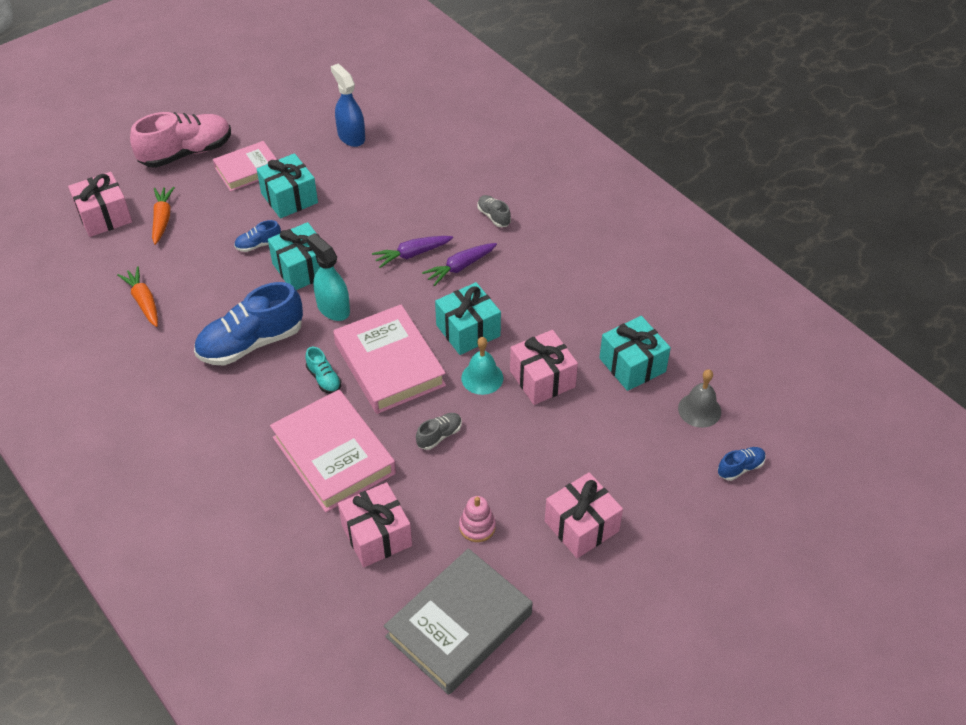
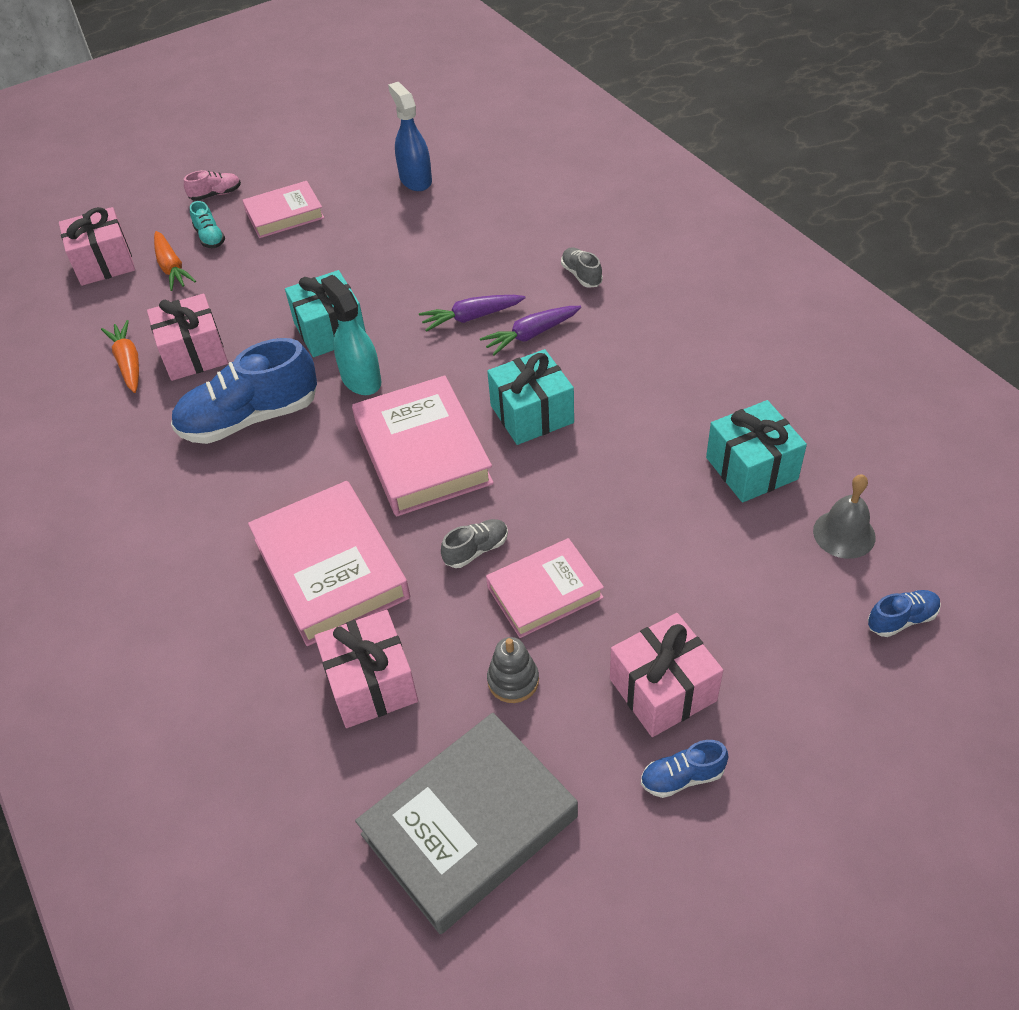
camera: 10 degrees right, 0 degrees up
(162, 219) = (172, 268): orange carrot -> orange carrot turned 150 degrees clockwise
(186, 153) = (216, 194): pink shoe -> pink shoe, size x0.45
(258, 245) = (281, 300): blue shoe -> blue shoe (682, 777)
(289, 198) = (329, 247): turquoise gift -> none
(324, 379) = (334, 467): turquoise shoe -> turquoise shoe (210, 237)
(477, 527) = (513, 680): pink stacking toy -> grey stacking toy
(482, 378) = (543, 476): turquoise bell -> none
(492, 463) = (544, 592): none -> pink book
(542, 379) = (625, 481): pink gift -> pink gift (194, 354)

